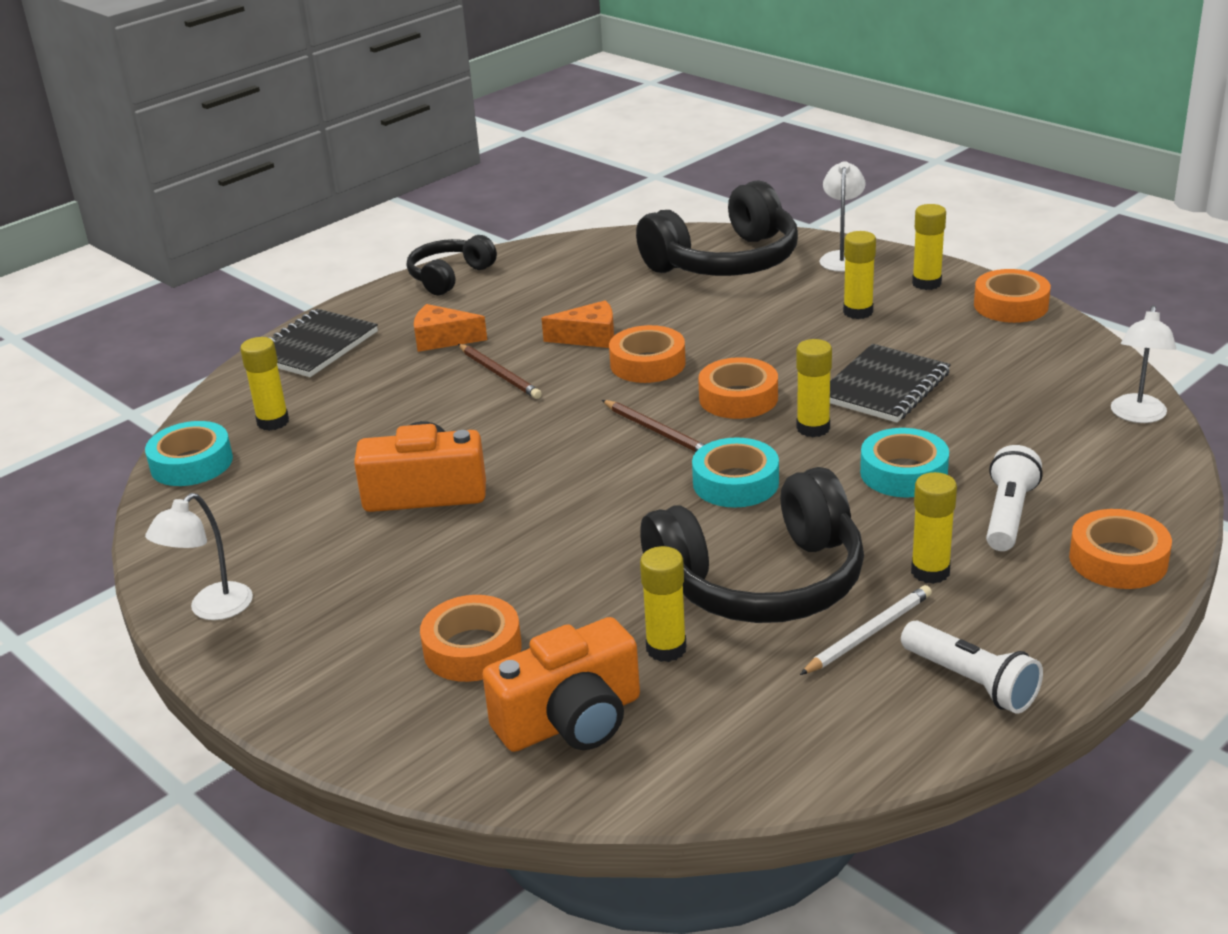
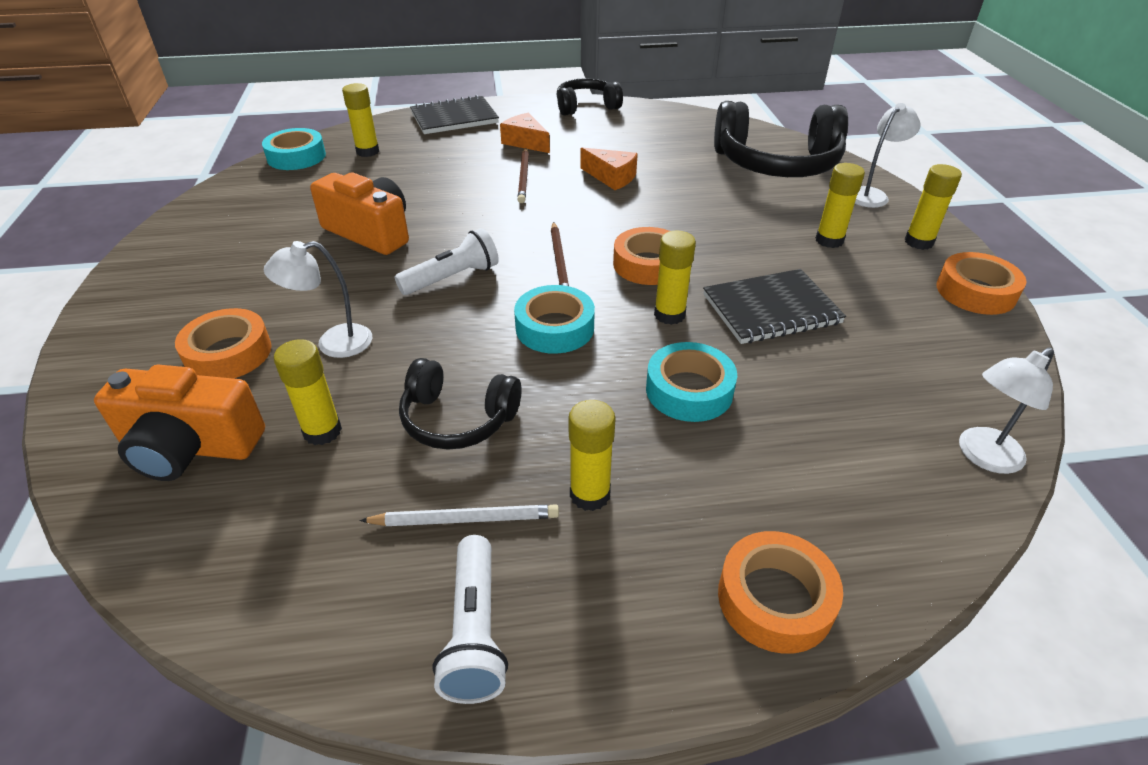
camera: 35 degrees right, 10 degrees up
(212, 609) = (167, 246): white lamp -> white lamp (333, 343)
(647, 364) = (622, 211): orange tape -> none
(761, 582) = (458, 419): black headphones -> black headphones, size x0.57
(1008, 515) = (728, 483): white flashlight -> white flashlight (452, 278)

